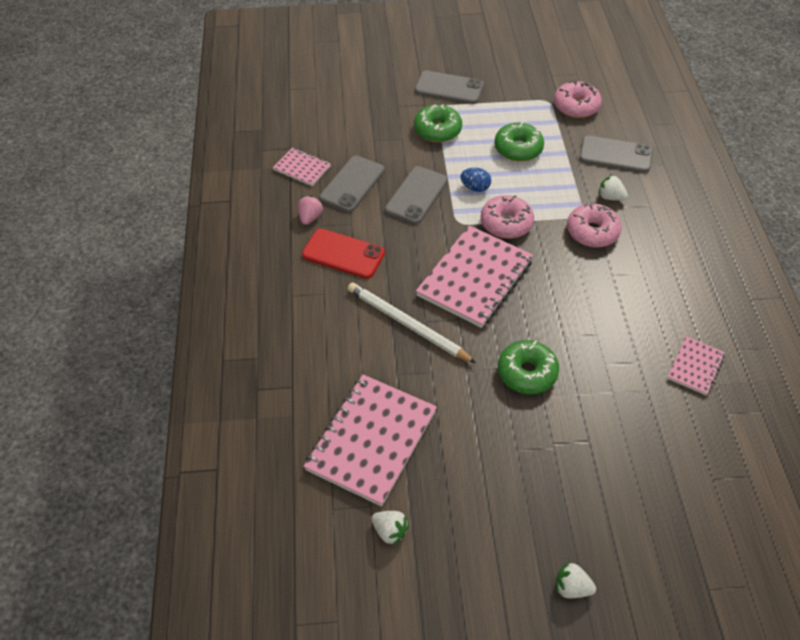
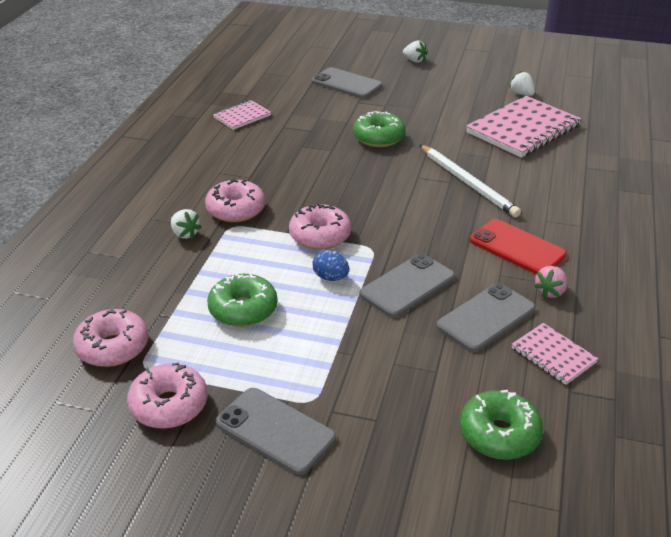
camera: 160 degrees left, 15 degrees down
(437, 130) = (335, 362): green donut -> green donut (499, 434)
(475, 278) = (384, 200): pink notebook -> none
(515, 86) = (169, 405): none -> pink donut
(615, 155) = (131, 273): grey phone -> grey phone (346, 84)

